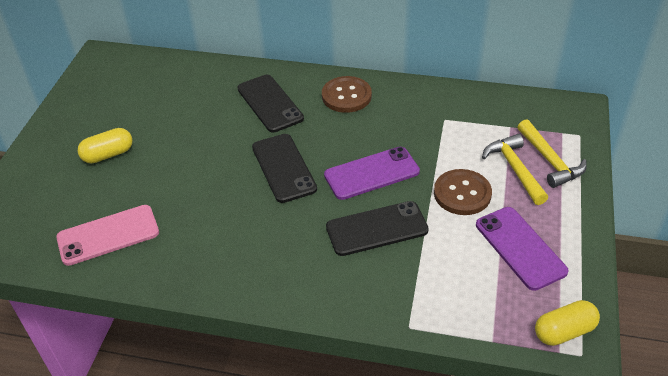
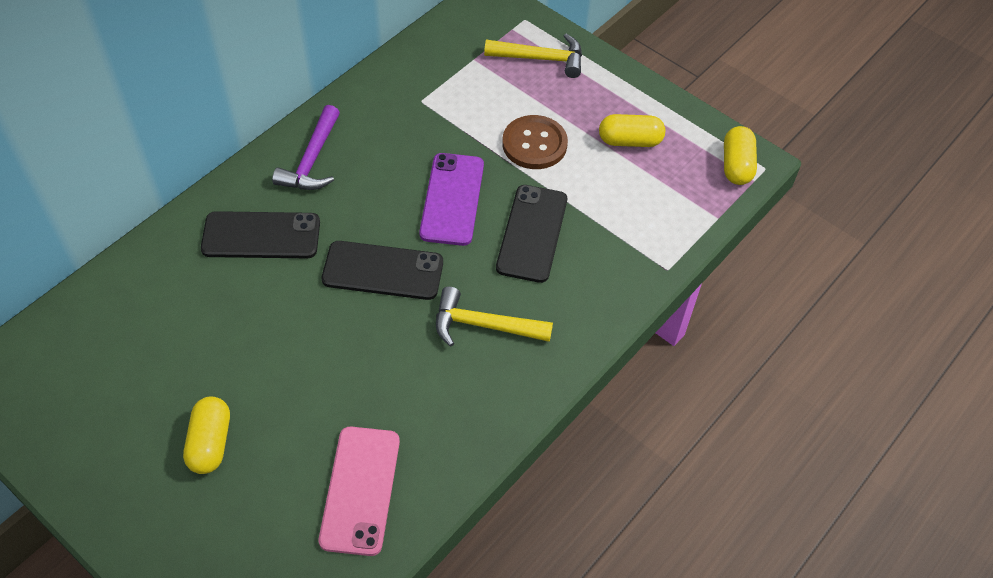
camera: 65 degrees left, 10 degrees up
(346, 96) = (312, 160): brown button -> purple hammer
(514, 169) = (532, 89): yellow hammer -> yellow hammer (483, 325)
(520, 248) = (630, 141): purple phone -> yellow capsule

